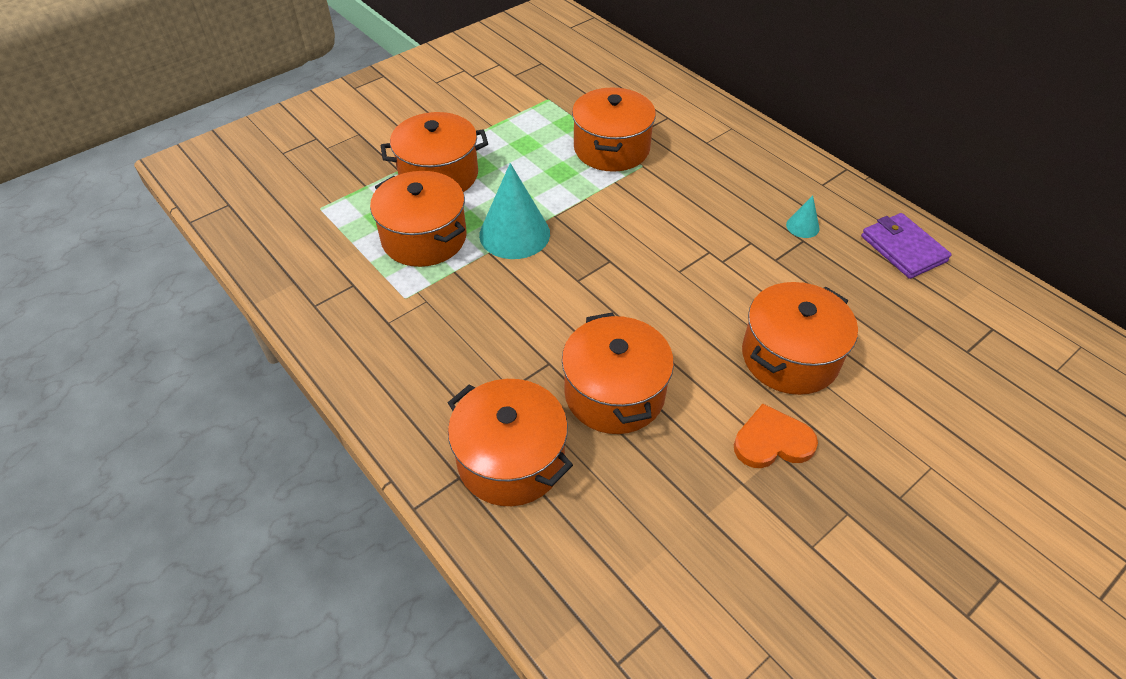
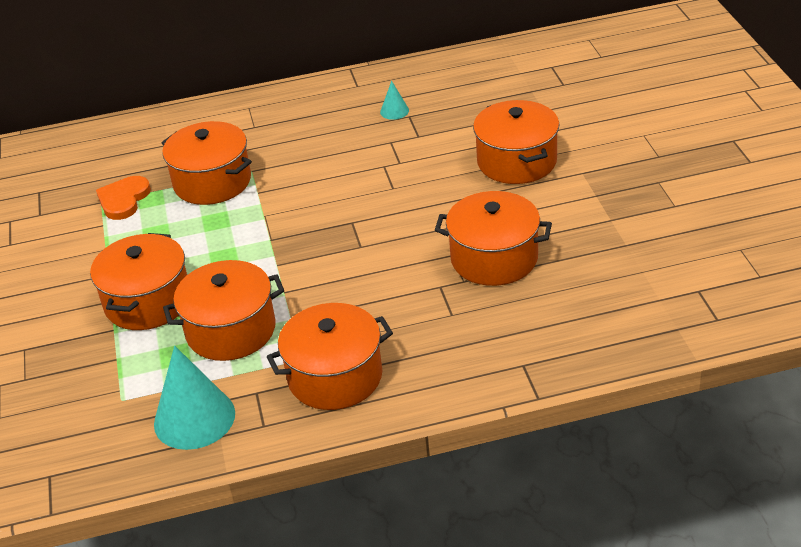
camera: 60 degrees left, 10 degrees down
(511, 460) = (523, 331): orange pot -> orange pot (335, 376)
(514, 234) = (274, 270): turquoise cone -> turquoise cone (194, 418)
(772, 441) = (584, 194): orange heart -> orange heart (123, 200)
(903, 248) = (453, 74): purple wallet -> none

